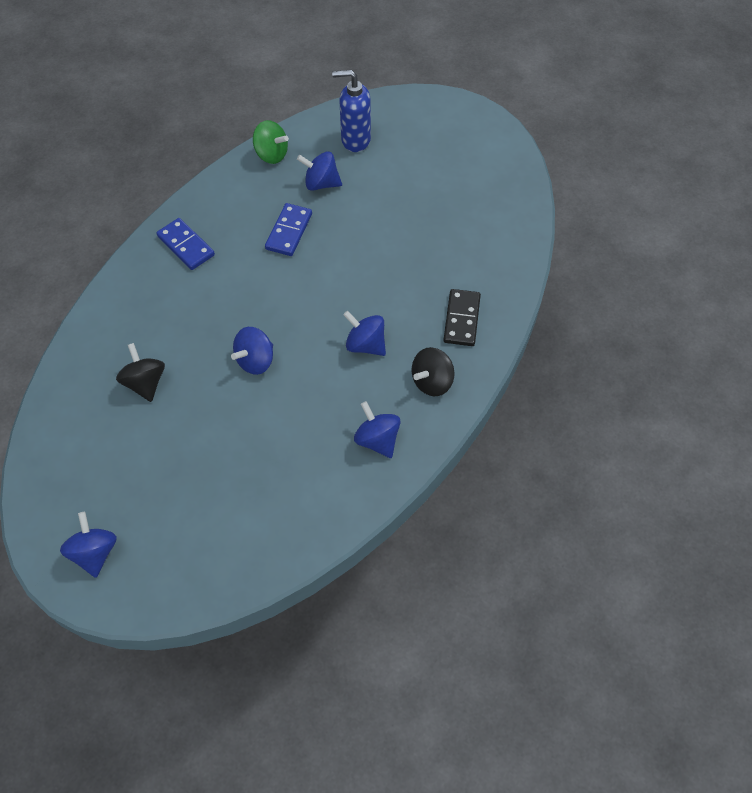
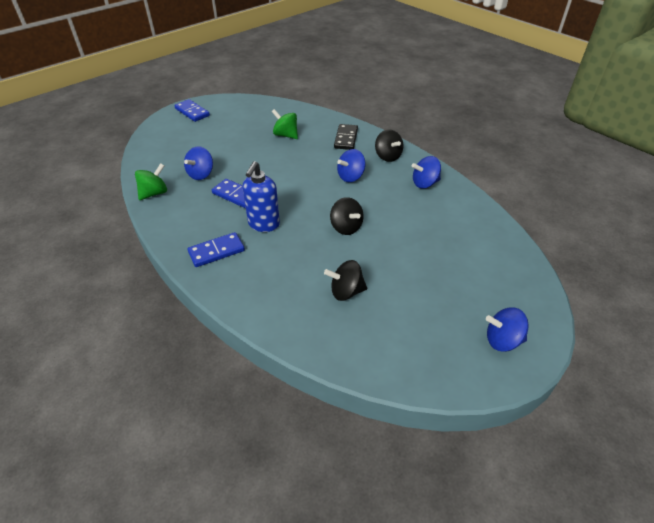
camera: 75 degrees left, 15 degrees down
(255, 360) = (346, 227): blue spinning top -> black spinning top
(355, 140) = (172, 154): blue soap dispenser -> blue soap dispenser (263, 224)
(443, 244) = (286, 135): none -> green spinning top
(462, 123) = (192, 112): none -> blue domino
(462, 319) = (346, 138): black domino -> black domino turned 75 degrees clockwise

